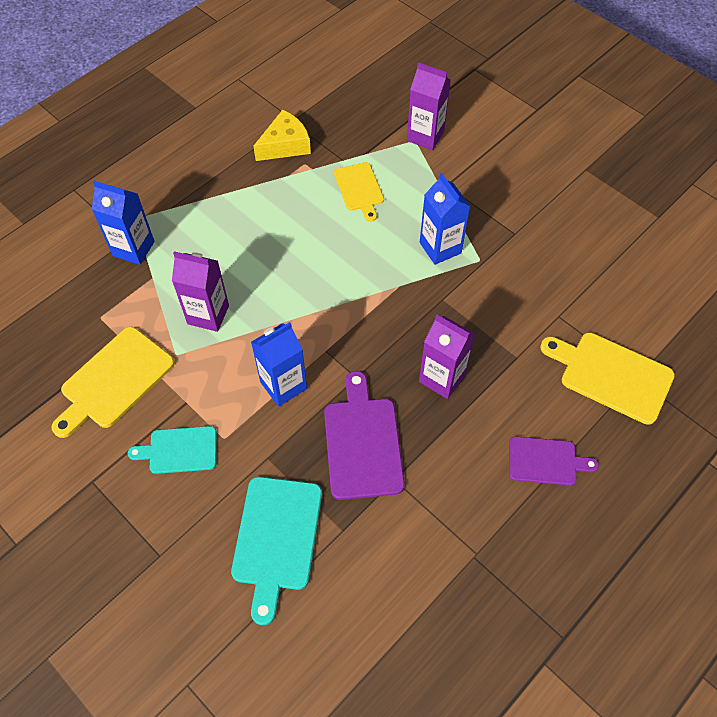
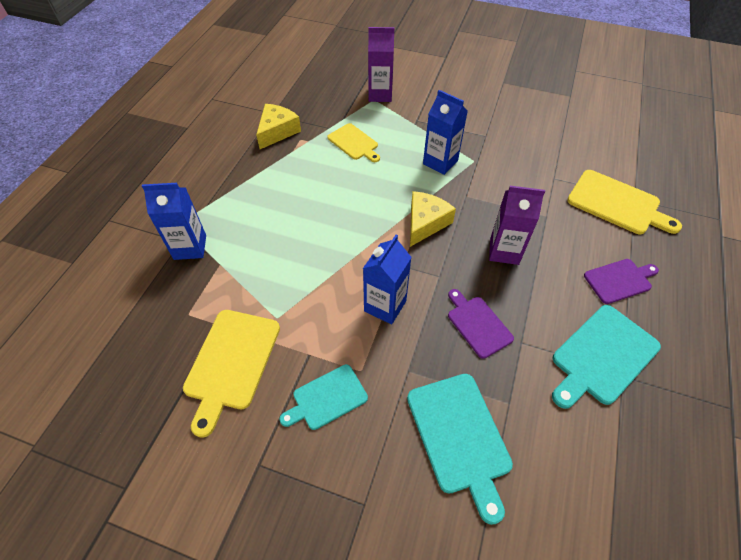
camera: 25 degrees left, 5 degrees down
(208, 314) = (287, 275): purple carton -> none
(362, 442) = (477, 324): purple cutting board -> purple cutting board, size x0.64
(379, 313) = (425, 223): none -> yellow cheese
(467, 529) = (602, 356): none -> turquoise cutting board
(611, 375) = (617, 204): yellow cutting board -> yellow cutting board turned 150 degrees counterclockwise

